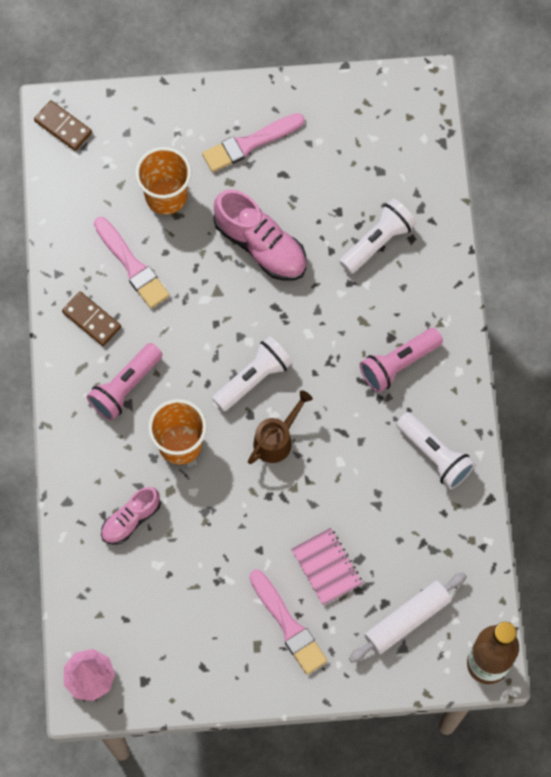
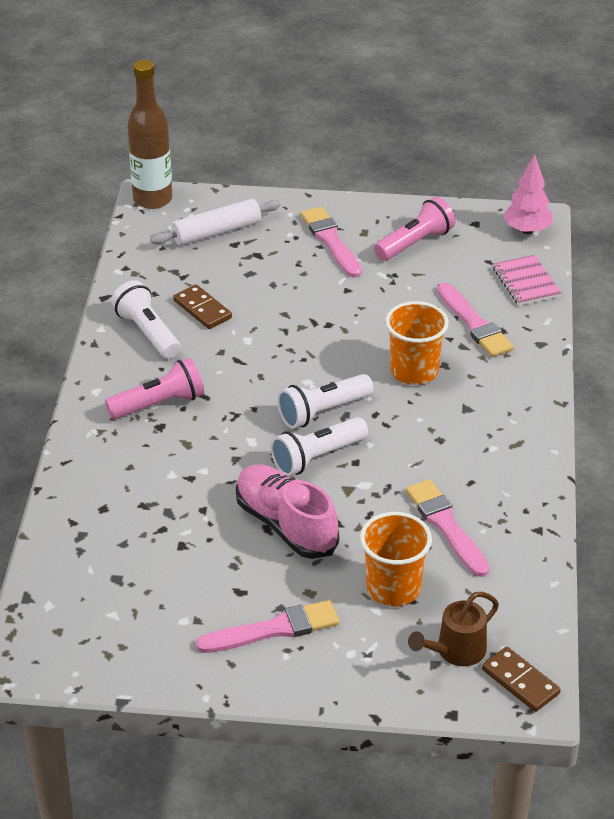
camera: 170 degrees left, 30 degrees down
(92, 319) = (500, 483): brown domino -> brown domino (202, 309)
(125, 387) = (468, 422): pink flashlight -> pink flashlight (415, 243)
(131, 519) = (474, 324): pink shoe -> pink brush
(277, 439) = (309, 363): brown watering can -> brown watering can (455, 652)
(326, 567) = (283, 271): pink notebook -> pink notebook (526, 282)
(378, 241) = (144, 510): white flashlight -> white flashlight (317, 457)

